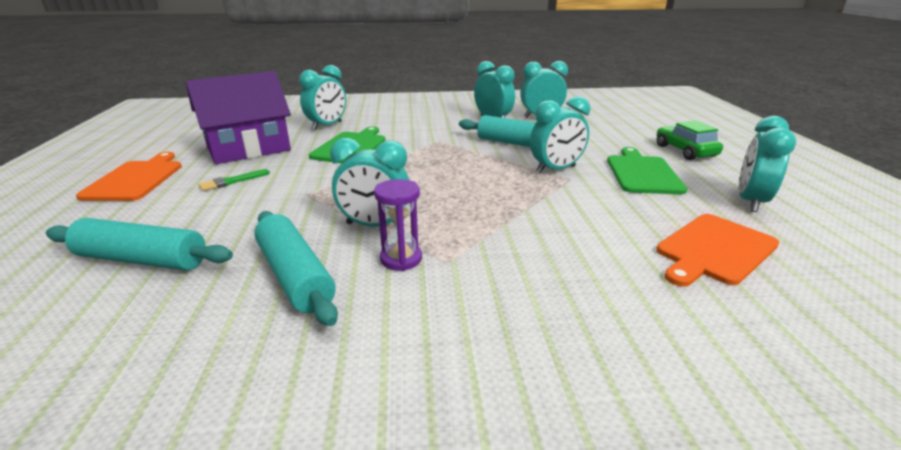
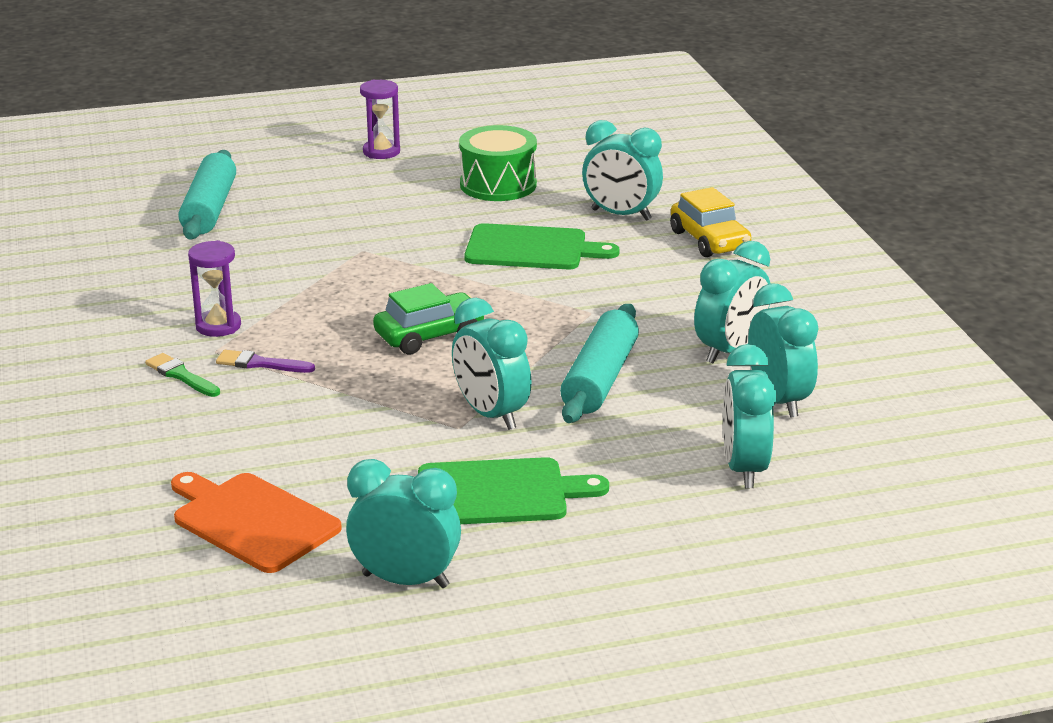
camera: 80 degrees right, 0 degrees up
(136, 179) = (381, 152): orange cutting board -> purple hourglass
(231, 181) = (387, 202): green brush -> green brush (181, 375)
(248, 149) = (498, 185): purple house -> green drum
(295, 276) = (185, 281): turquoise rolling pin -> none
(374, 225) = (288, 302): turquoise clock -> turquoise clock (744, 469)
(375, 113) = (709, 240): none -> yellow car
(476, 240) = (260, 364): none -> purple brush
(685, 151) = (630, 552): green car -> green car (429, 335)

